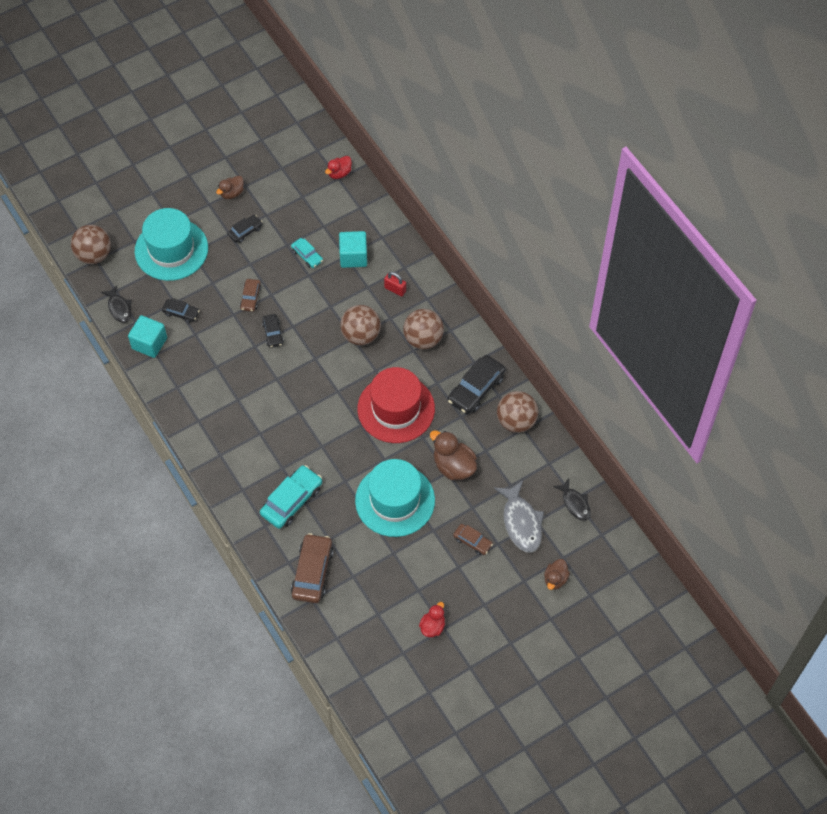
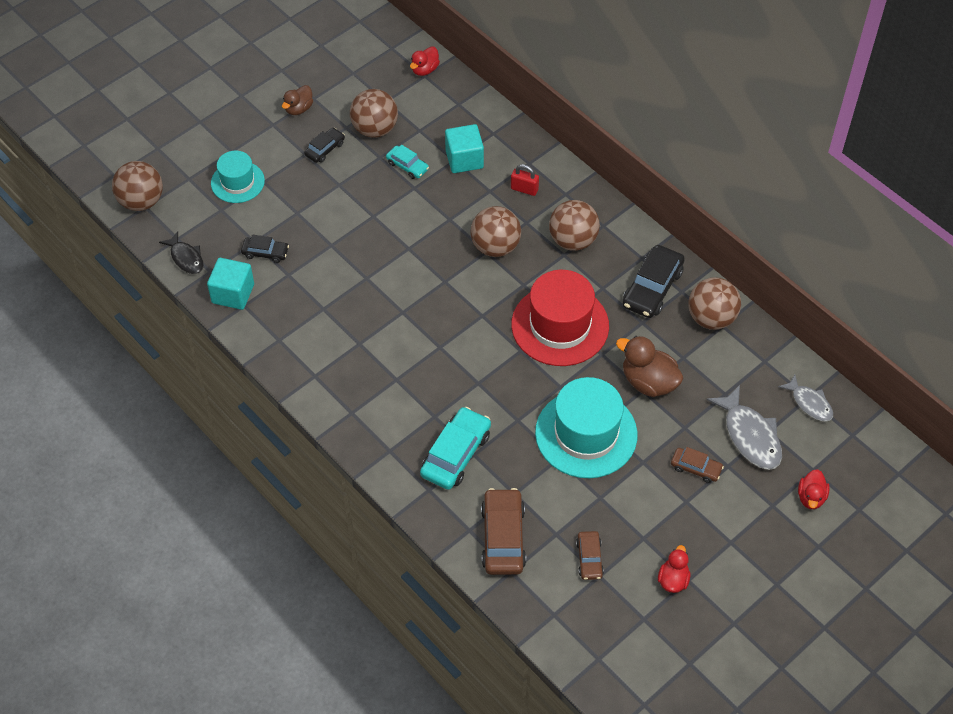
camera: 10 degrees left, 5 degrees down
(171, 250) = (237, 182): turquoise hat -> turquoise hat, size x0.58
(250, 298) = (349, 223): brown car -> brown car (589, 558)
(273, 333) = (386, 260): black car -> none
(288, 220) = (375, 129): none -> brown ball
(555, 579) = (811, 497): brown duck -> red duck
(575, 503) = (809, 403): black fish -> grey fish

